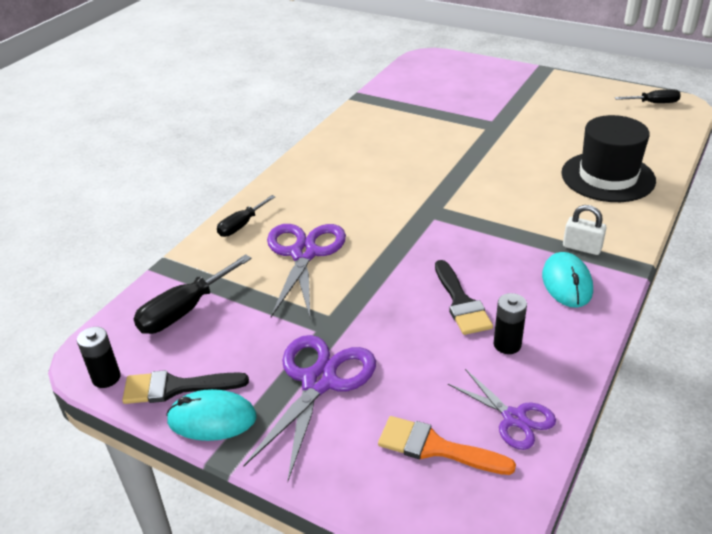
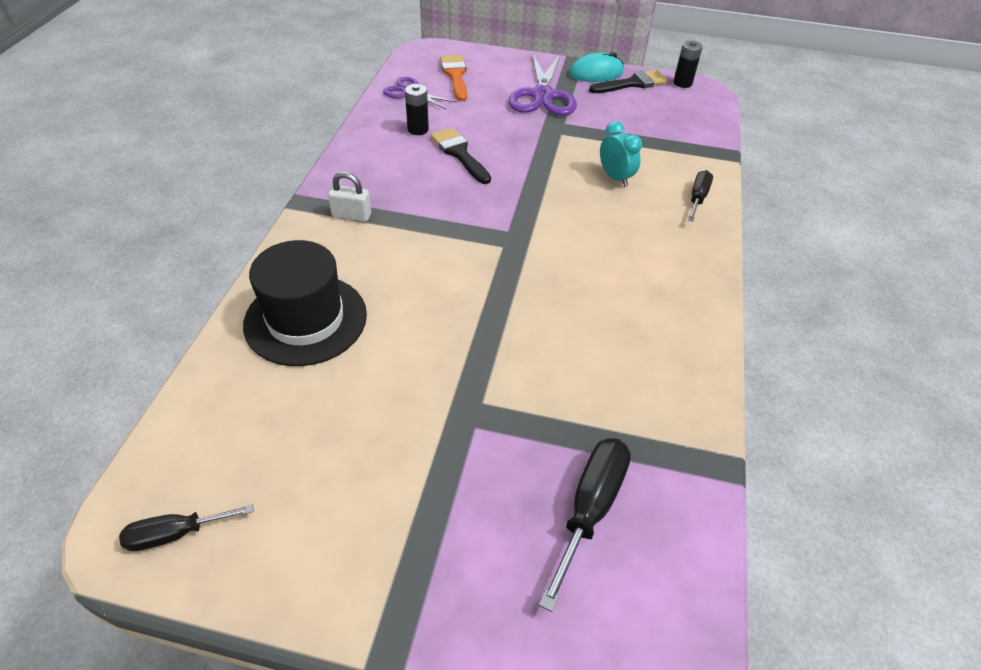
camera: 160 degrees right, 10 degrees up
(184, 311) = (673, 124): black screwdriver -> black screwdriver (590, 508)
(304, 254) = (615, 177): purple scissors -> turquoise clock
(435, 447) = (455, 75): orange brush -> orange brush turned 105 degrees counterclockwise
(567, 283) = (369, 179): turquoise mouse -> none

